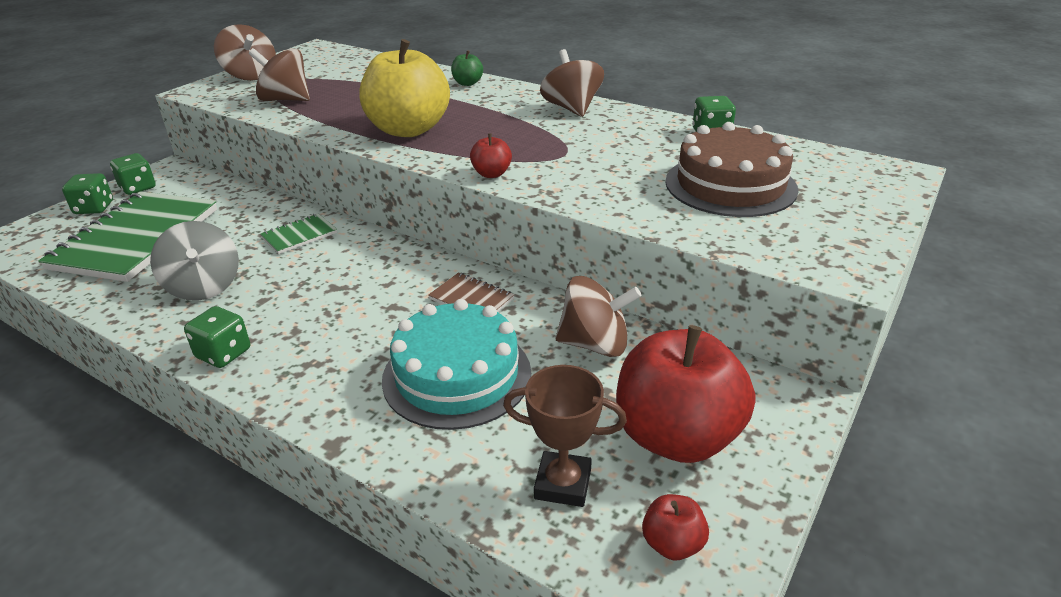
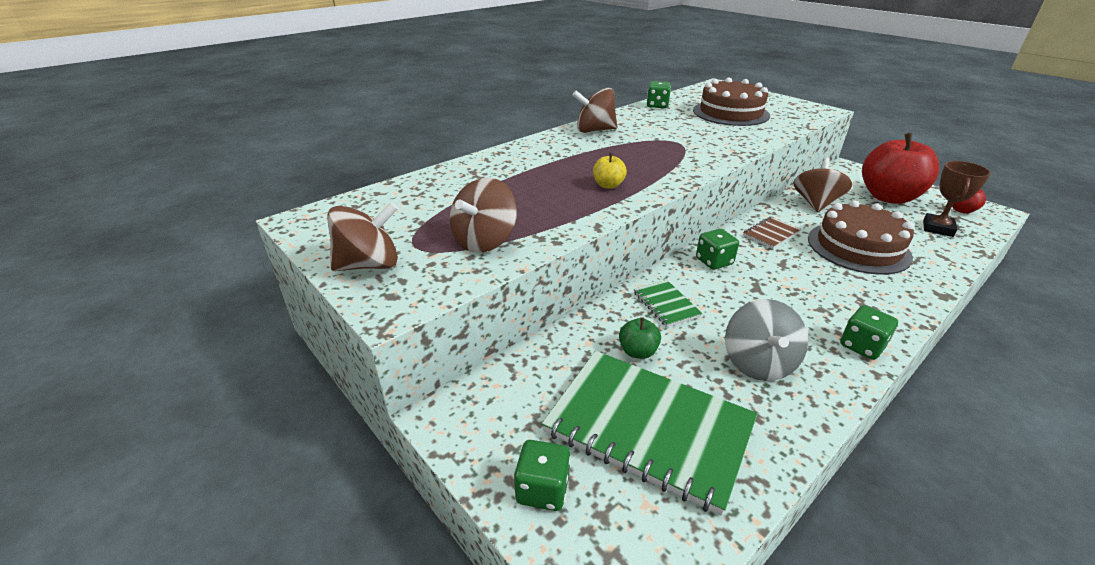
camera: 75 degrees left, 0 degrees up
(138, 188) = (494, 444): green dice -> green dice (714, 261)
(204, 287) = (758, 363): grey spinning top -> grey spinning top turned 105 degrees clockwise
(408, 130) = (608, 185): yellow apple -> yellow apple, size x0.42
(457, 375) = (858, 247): turquoise cake -> brown cake
(467, 83) = (510, 156): green apple -> green apple (638, 352)
(491, 174) = (706, 164): red apple -> none

